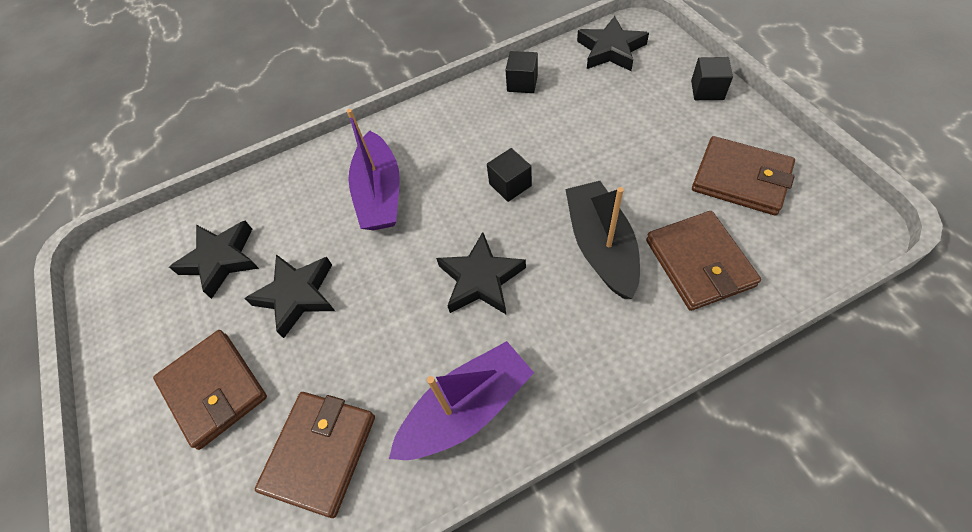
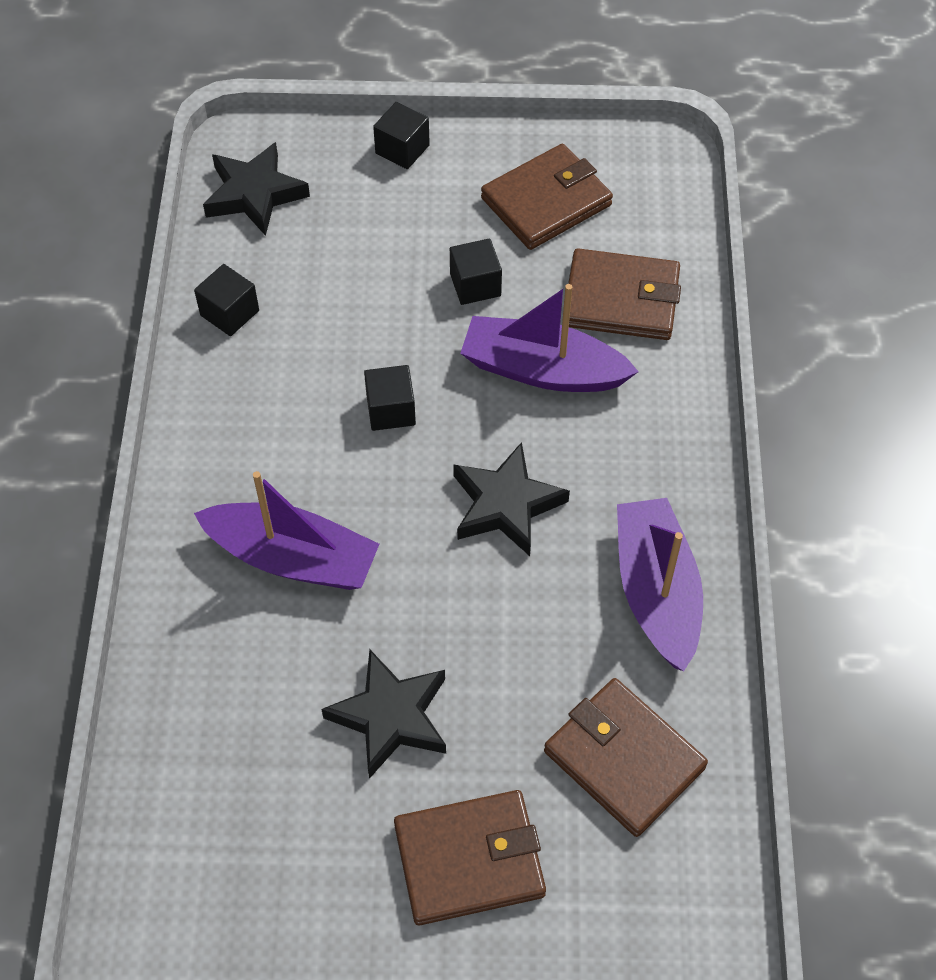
camera: 70 degrees left, 0 degrees up
(221, 260) = (261, 799): black star -> none
(601, 246) = (543, 370): black boat -> purple boat
(637, 177) = (475, 285): none -> black cube

